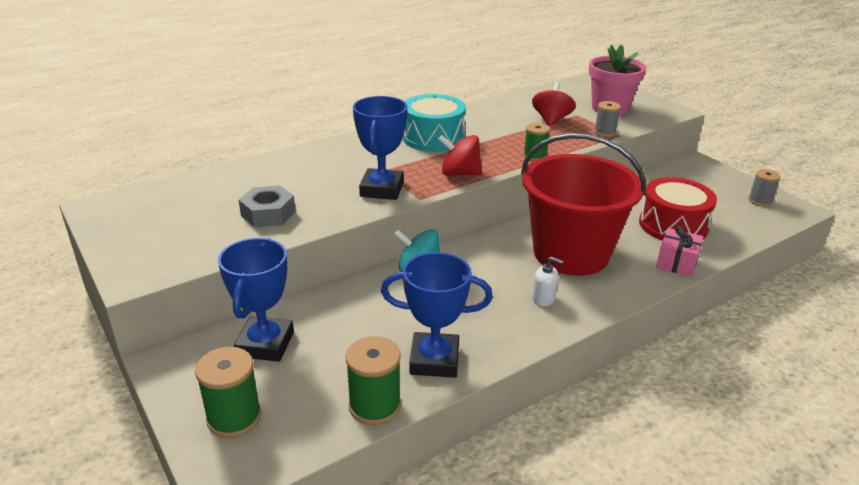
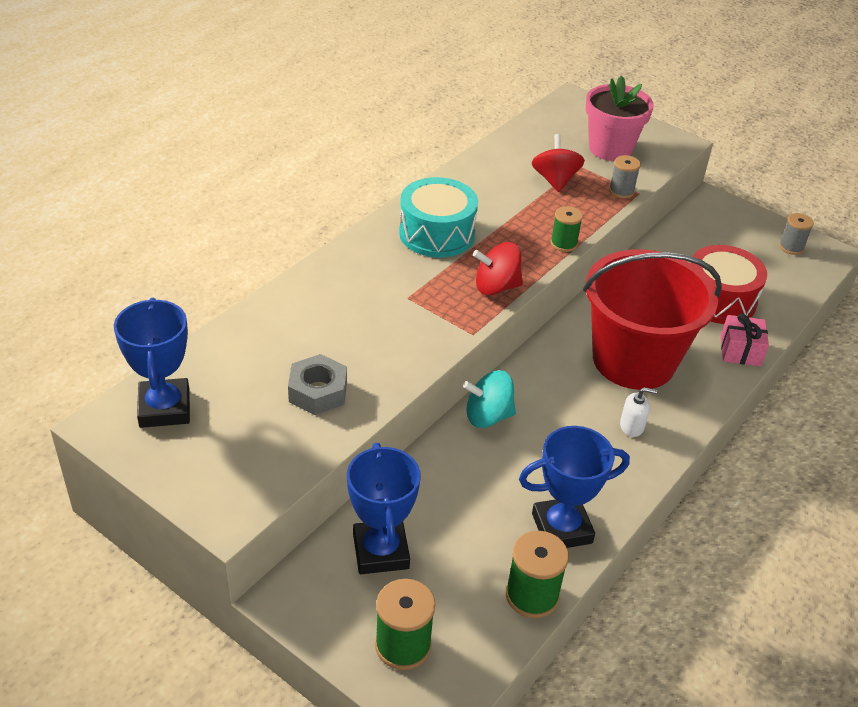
camera: 20 degrees left, 10 degrees up
(382, 189) = (424, 328): blue trophy -> blue trophy (164, 408)

